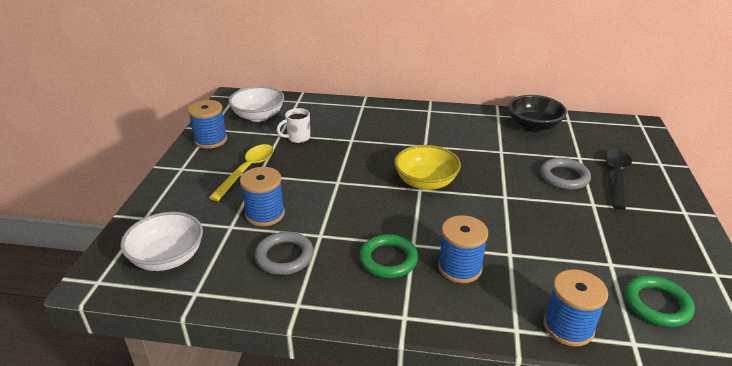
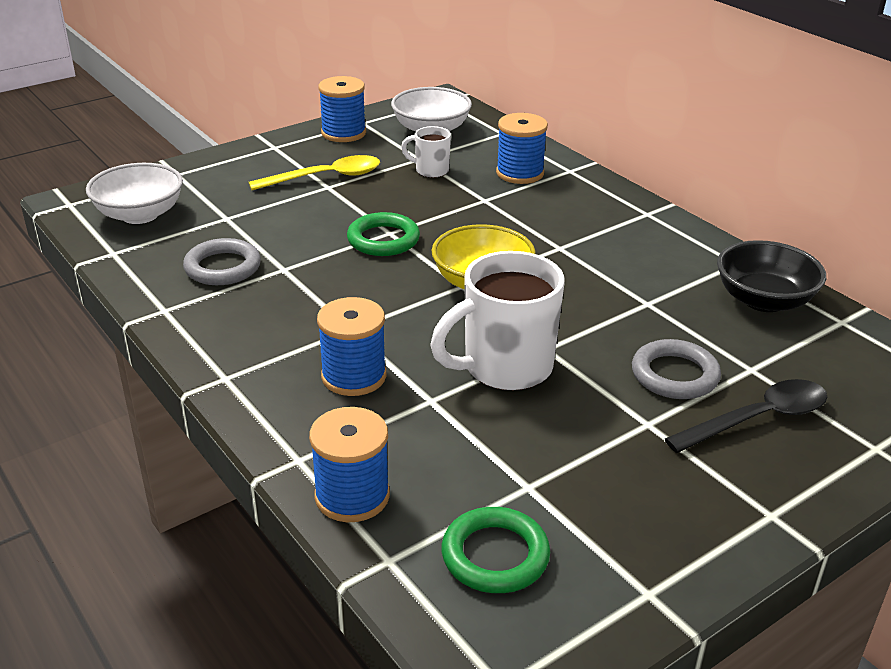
camera: 45 degrees right, 0 degrees up
(265, 214) = (271, 224): blue spool -> blue spool (520, 173)
(388, 259) = (302, 326): green ring -> green ring (383, 239)
(507, 217) = (504, 368): none -> white mug

